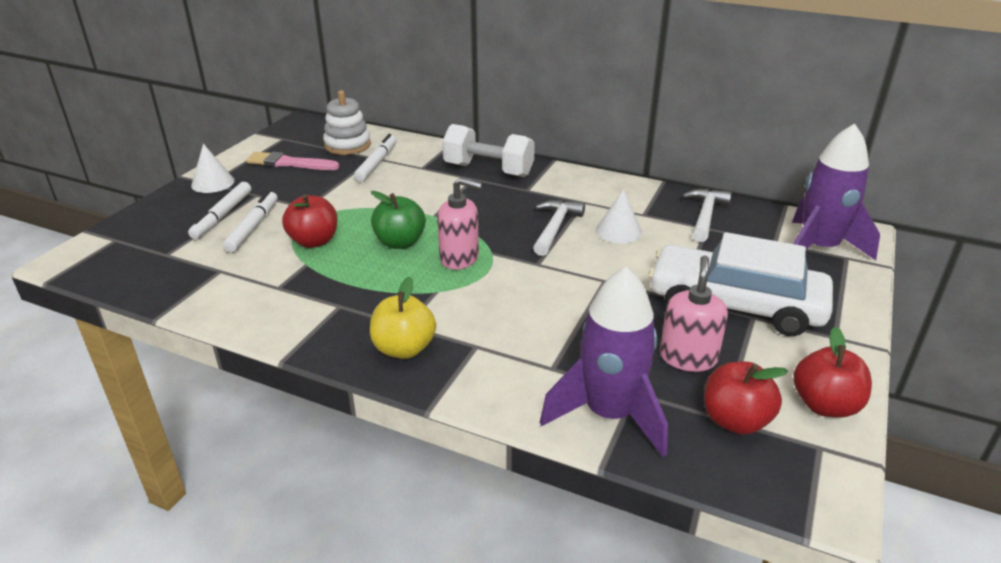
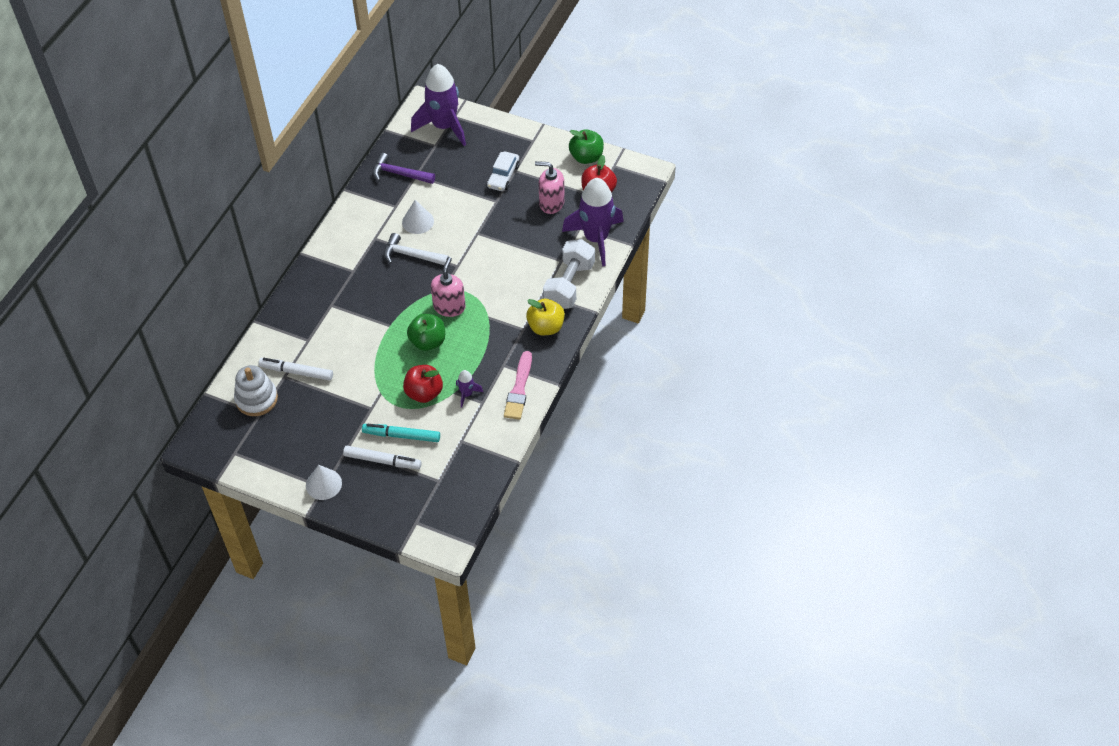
camera: 90 degrees left, 20 degrees up
(253, 227) = (401, 435): white marker -> turquoise marker
(289, 163) = (290, 436): pink brush -> pink brush (519, 389)
(298, 274) = (467, 394): none -> purple rocket
(488, 170) = (317, 295): white dumbbell -> white dumbbell (569, 285)
(705, 216) = (399, 174): white hammer -> purple hammer
(735, 304) = (503, 176): white car -> white car, size x0.48
(825, 405) = (586, 157): red apple -> green apple

